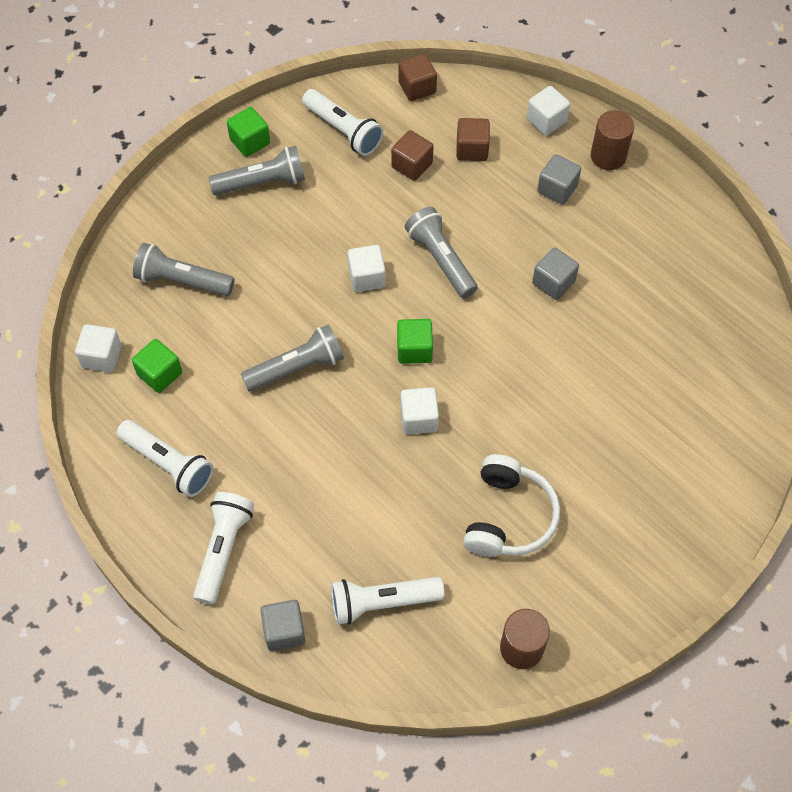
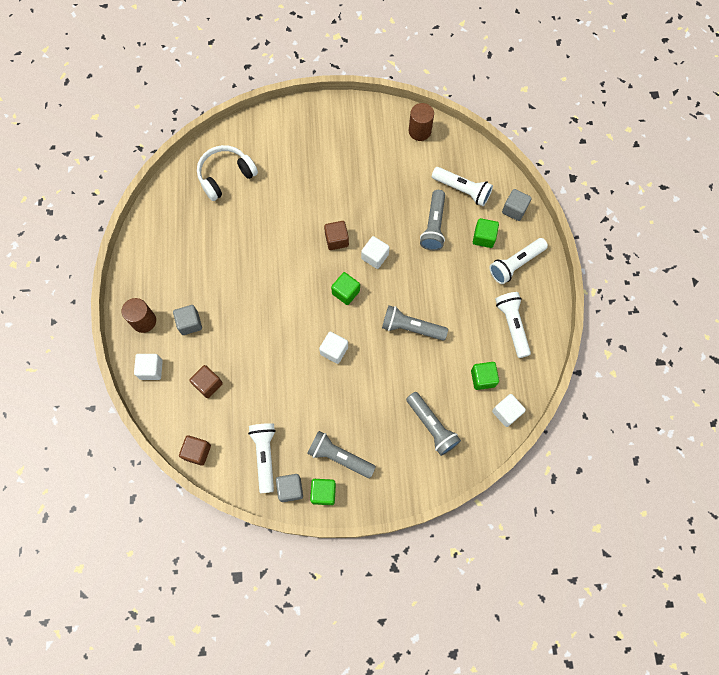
camera: 140 degrees left, 10 degrees up
(296, 554) = (484, 237): none -> green cube
(412, 165) = (249, 400): brown cube -> brown cube (336, 240)
(441, 259) = (288, 330): grey flashlight -> grey flashlight (433, 226)
(508, 516) = (376, 184): white headphones -> white headphones (226, 176)
(553, 282) = (245, 274): grey cube -> grey cube (290, 489)

